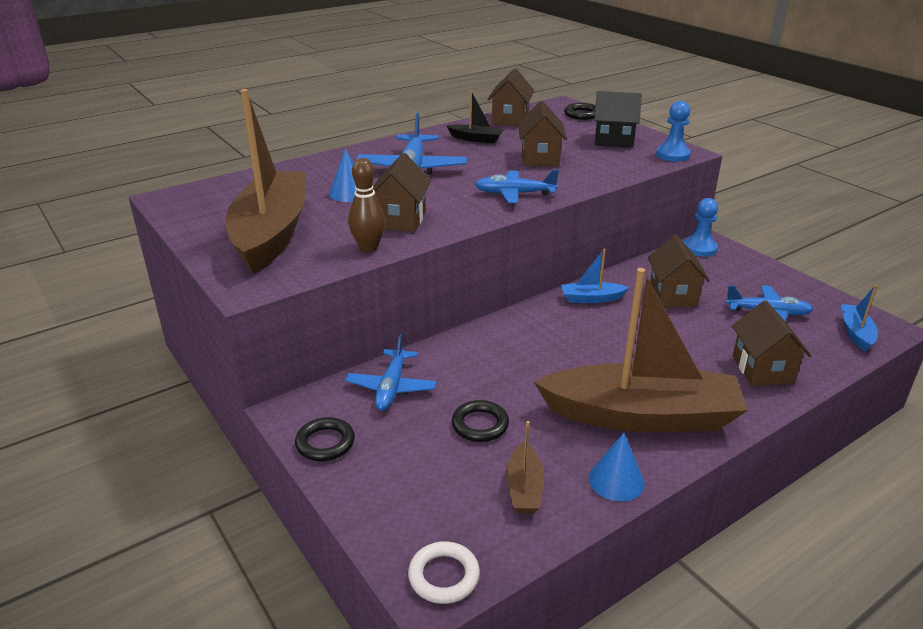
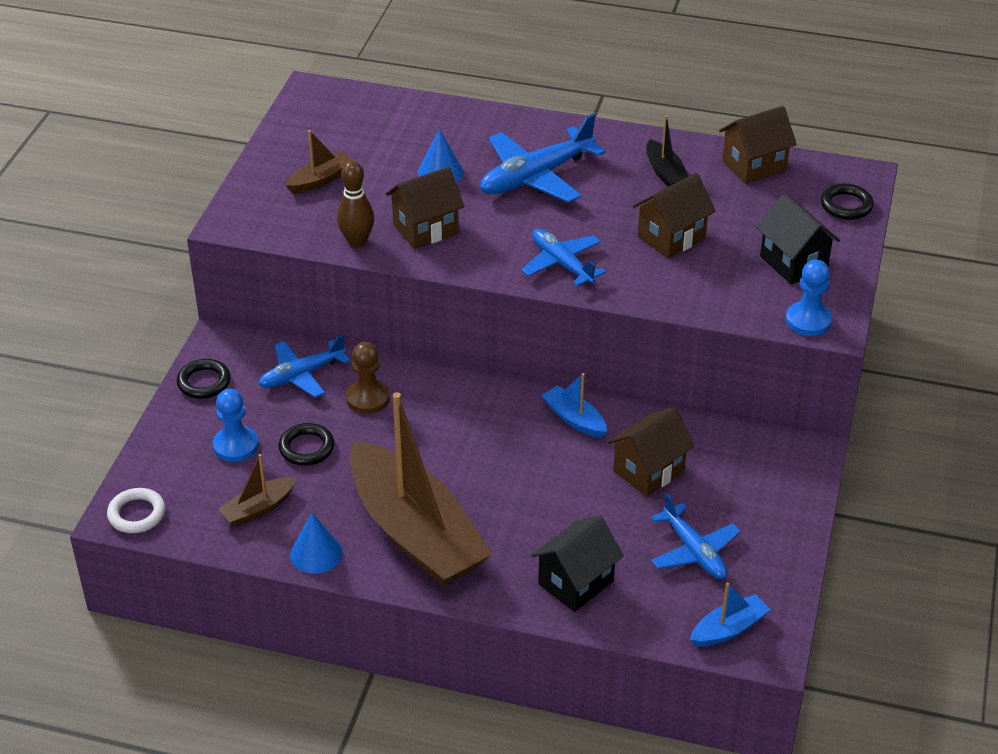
camera: 50 degrees right, 10 degrees up
(271, 233) = (320, 180): brown boat -> brown boat, size x0.42
(461, 369) = (368, 398): none -> brown pawn
(699, 248) = (783, 450): blue pawn -> blue pawn (235, 446)
(762, 369) = (576, 583): brown house -> black house

